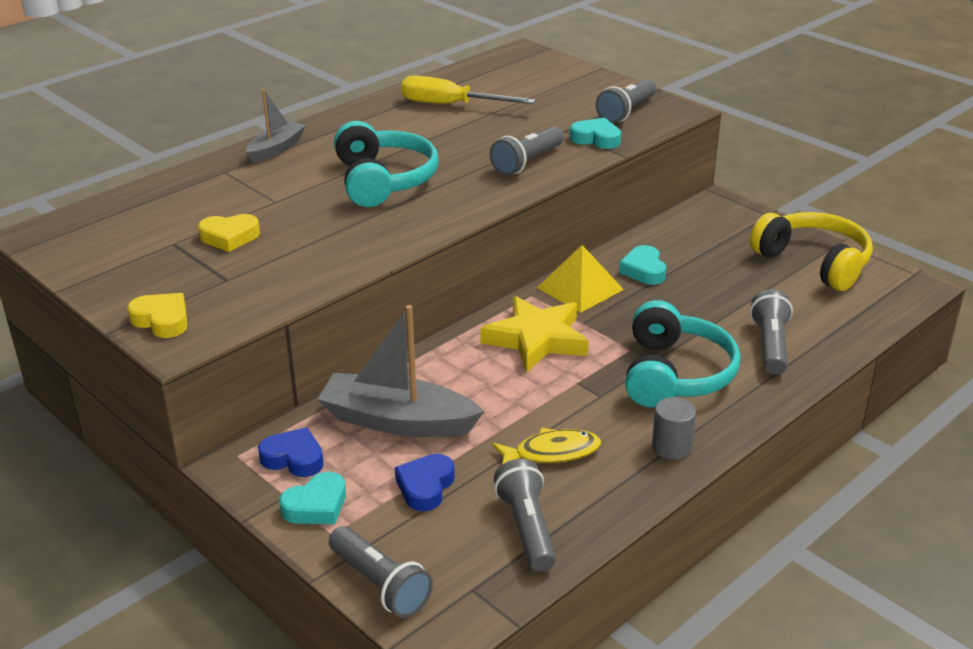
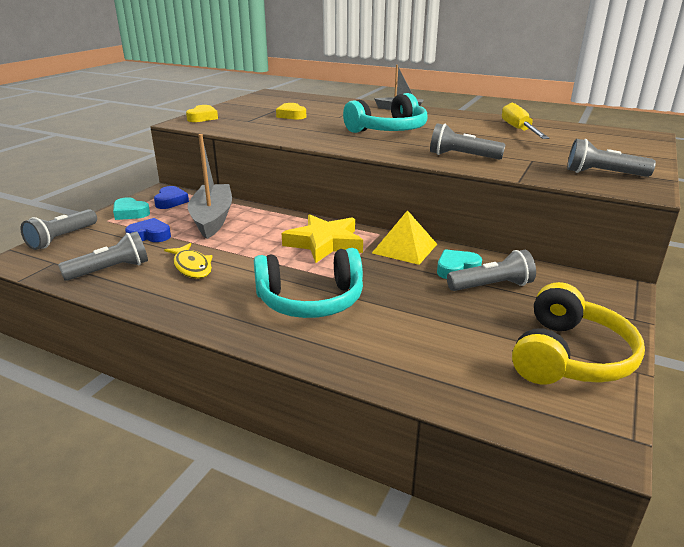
camera: 70 degrees right, 5 degrees down
(596, 139) = (534, 170): turquoise heart -> none
(671, 447) = (210, 310): grey cylinder -> none
(770, 345) = (386, 343): grey flashlight -> grey flashlight (492, 286)

